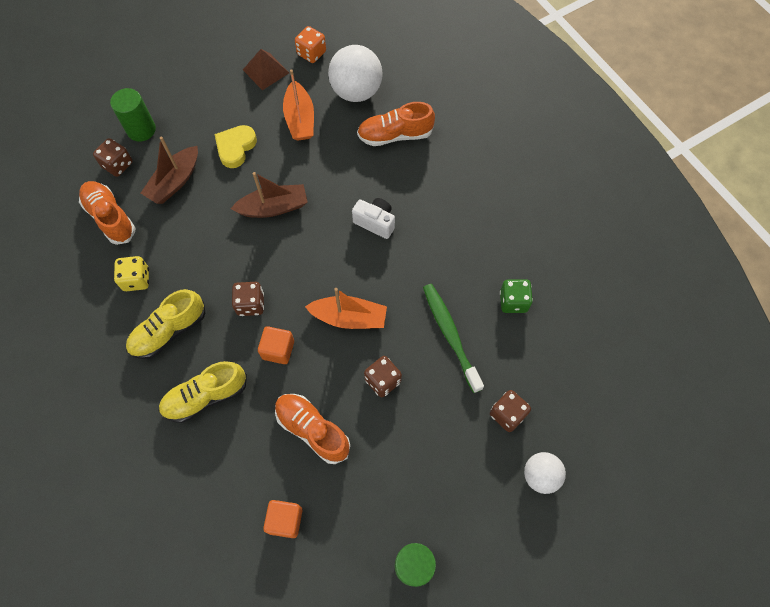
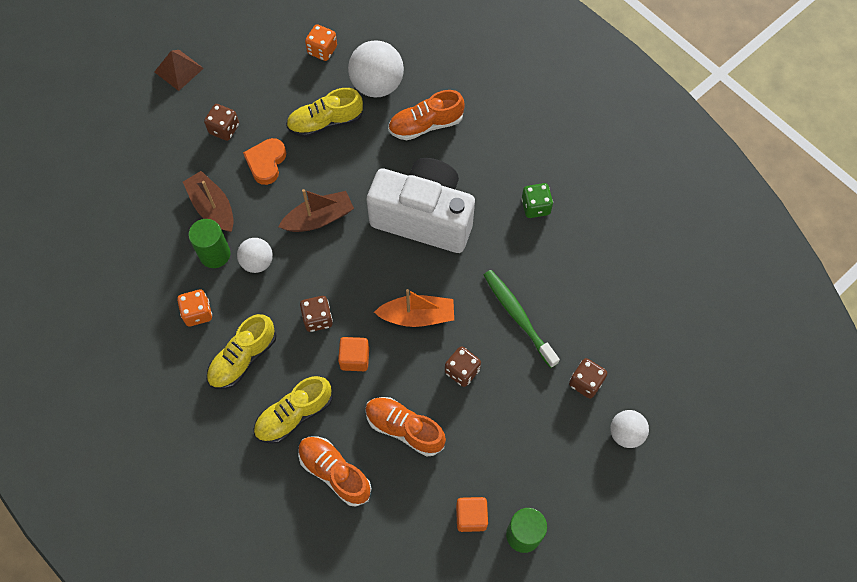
camera: 10 degrees left, 0 degrees up
(110, 217) = (155, 255): orange shoe -> orange shoe (335, 472)
(117, 165) = (149, 199): brown dice -> brown dice (224, 129)
(136, 279) = (198, 313): yellow dice -> orange dice
(141, 130) = (164, 158): green cylinder -> green cylinder (215, 254)
(175, 182) = (212, 207): brown boat -> brown boat turned 120 degrees clockwise
(205, 240) = (257, 262): none -> white ball
(235, 148) = (266, 162): yellow heart -> orange heart
(265, 71) = (279, 76): brown pyramid -> brown pyramid (178, 70)
(285, 520) = (396, 515): orange cube -> orange cube (471, 517)
(300, 119) = (325, 122): orange boat -> yellow shoe
(375, 222) = (424, 217): white camera -> white camera, size x2.40
(513, 301) = (572, 274): green dice -> green dice (535, 207)

